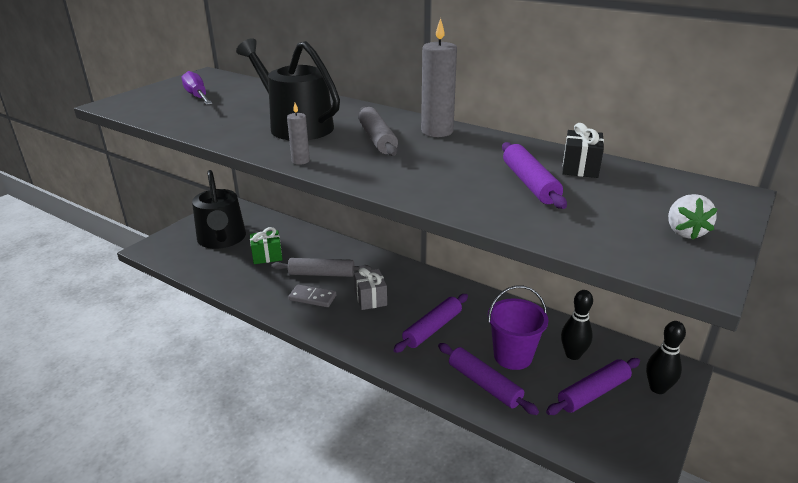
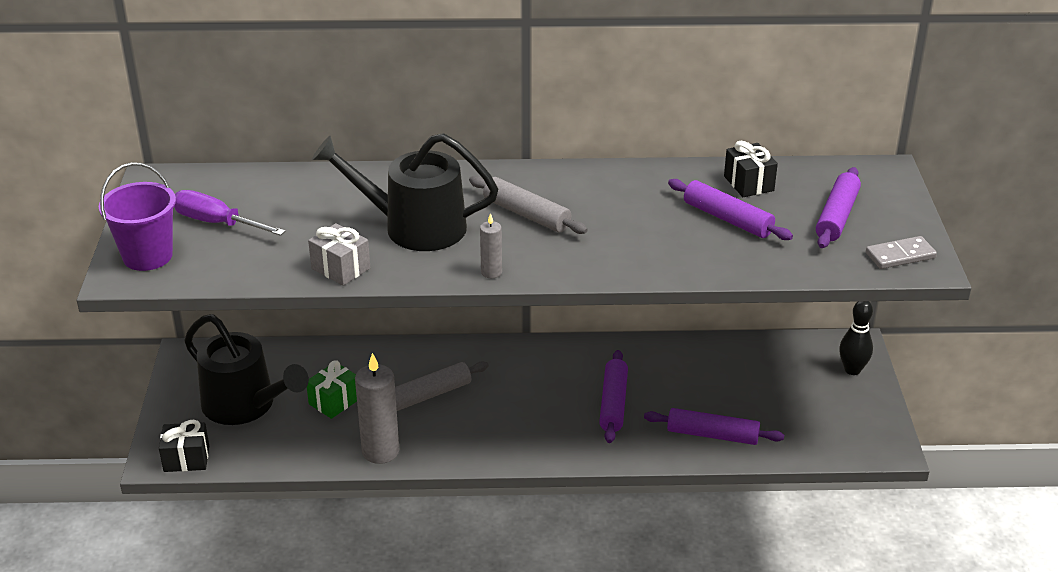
camera: 35 degrees left, 5 degrees up
(160, 253) = (186, 459): none -> black gift
(312, 298) = (452, 427): grey domino -> grey domino (900, 255)
(370, 298) = (516, 399): grey gift -> grey gift (340, 268)
(437, 131) = (571, 182): grey candle -> grey candle (380, 451)
(512, 356) = (712, 396): purple bucket -> purple bucket (147, 256)
(573, 355) = (762, 370): black bowling pin -> none
(593, 393) = (807, 398): purple rolling pin -> purple rolling pin (837, 216)
(684, 232) = (884, 226): white strawberry -> none

